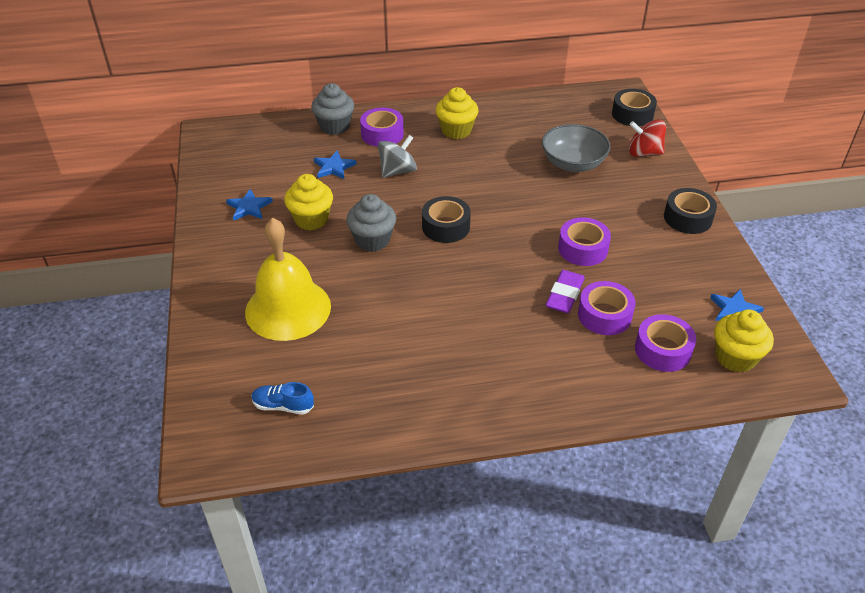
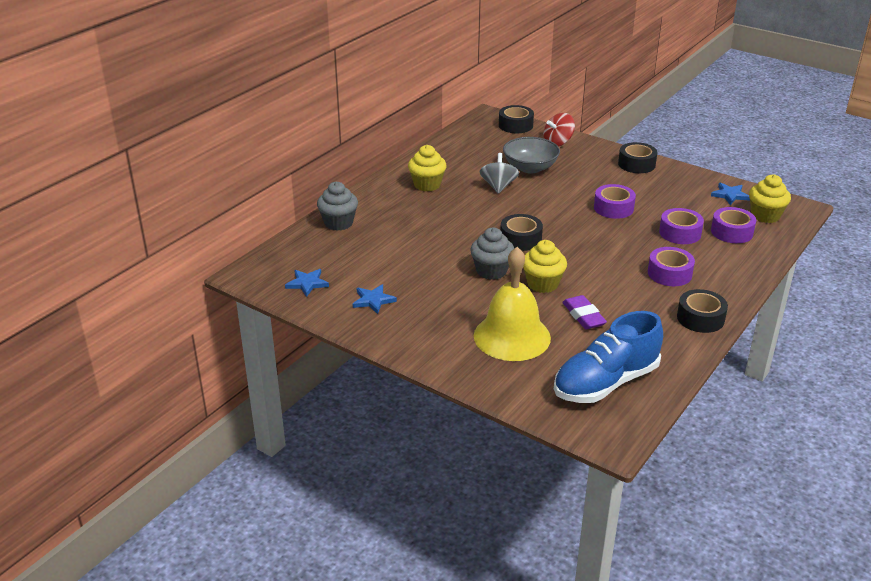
camera: 45 degrees left, 10 degrees down
(283, 406) = (605, 383): blue shoe -> blue shoe, size x2.33
(311, 219) = (430, 283): yellow cupcake -> yellow cupcake (542, 284)
(334, 167) = (386, 246): blue star -> blue star (307, 283)
(382, 134) = (381, 211): purple tape -> purple tape (669, 273)
(397, 171) = (433, 226): grey spinning top -> grey spinning top (498, 186)
(468, 412) = (700, 318): none -> black tape
(565, 295) = (645, 235): purple eraser -> purple eraser (583, 316)

